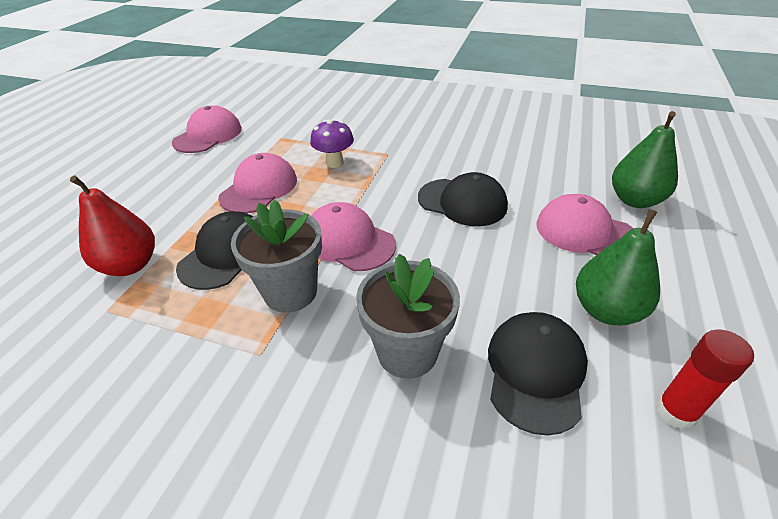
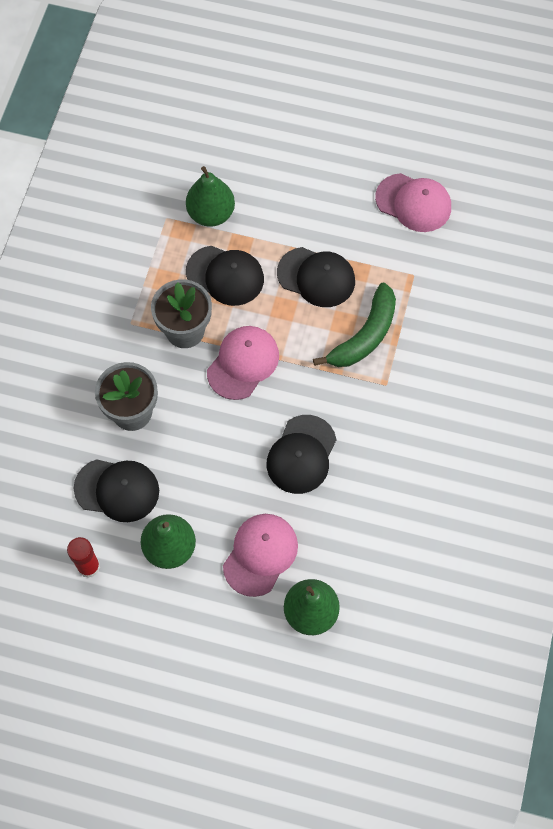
camera: 85 degrees right, 25 degrees up
(130, 265) = (211, 214): red pear -> green pear
(259, 188) = (316, 277): pink cap -> black cap
(334, 163) = (364, 335): purple mushroom -> green banana

